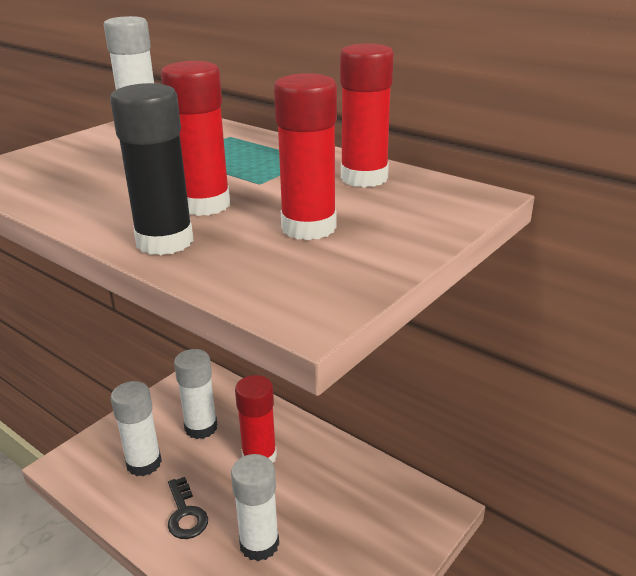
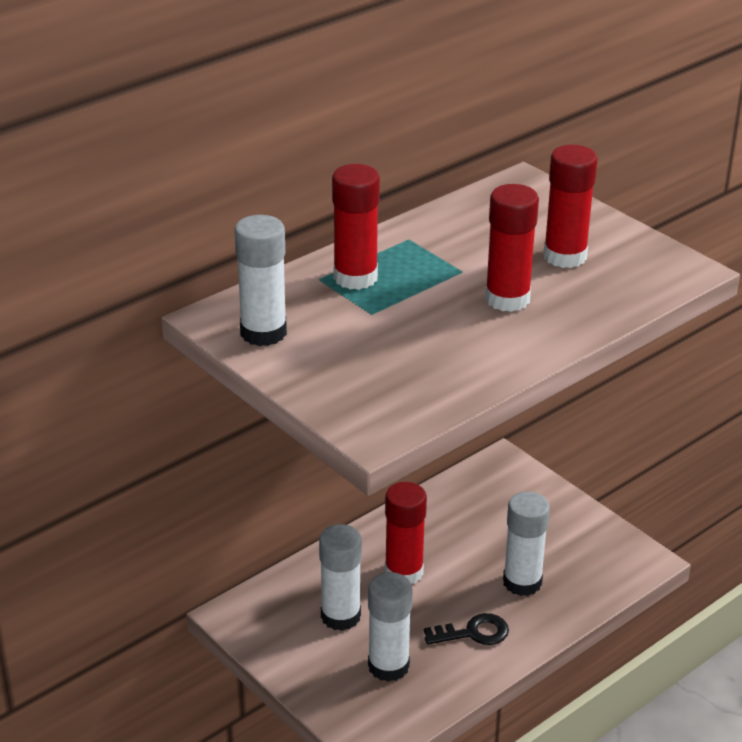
camera: 80 degrees left, 5 degrees up
(165, 242) = (577, 319): black glue stick -> none
(364, 178) = (470, 221): red glue stick -> red glue stick (355, 277)

